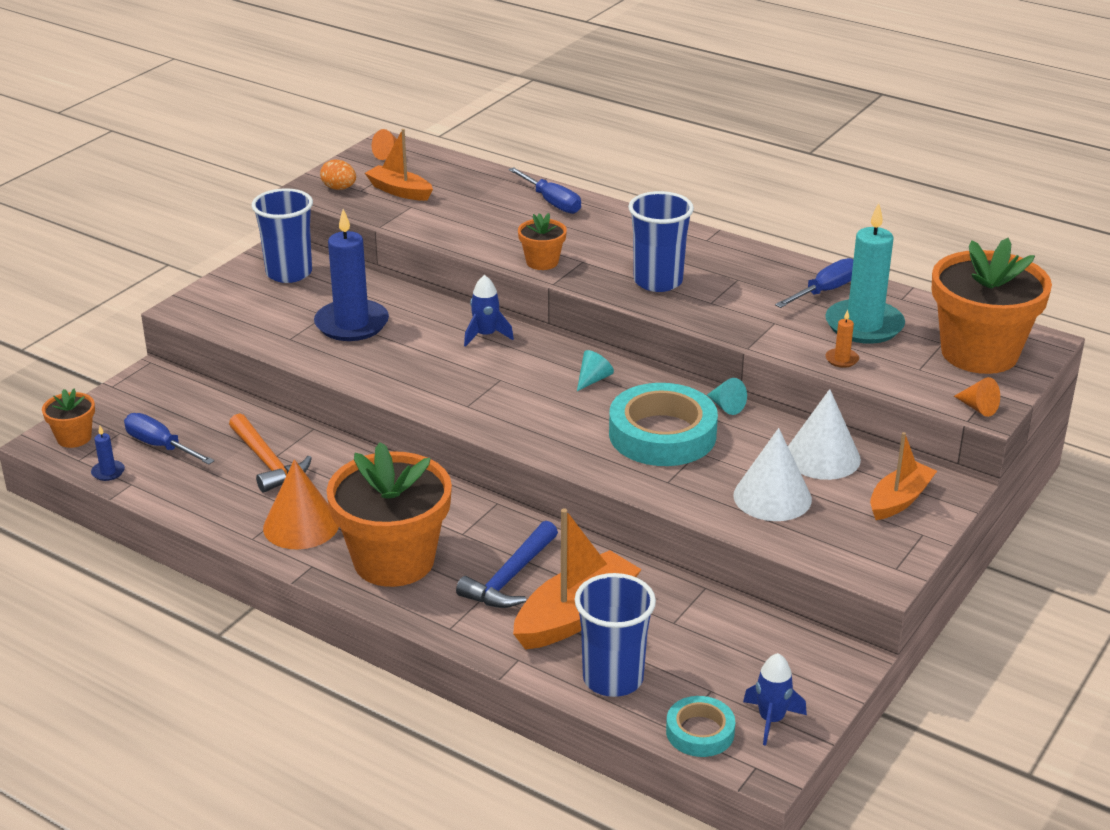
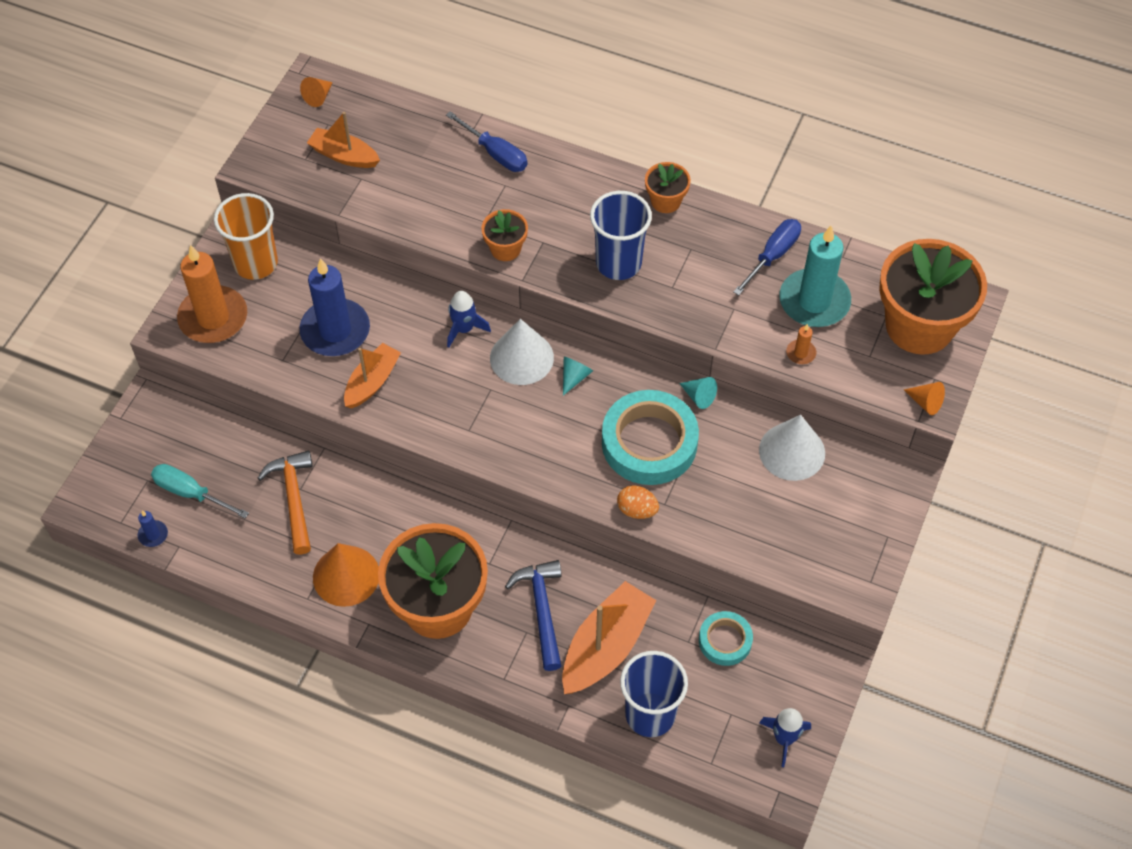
camera: 10 degrees left, 25 degrees up
(74, 438) = (107, 494): orange flower pot -> orange flower pot (665, 201)
(160, 446) = (190, 493): blue screwdriver -> turquoise screwdriver
(231, 304) = (213, 318): none -> orange candle
(267, 462) = (294, 499): orange hammer -> orange hammer turned 150 degrees counterclockwise
(289, 273) = (256, 263): blue cup -> orange cup
(339, 188) = (283, 159): orange egg -> orange egg (637, 510)
(510, 577) = (542, 610): blue hammer -> blue hammer turned 150 degrees clockwise
(700, 732) = (730, 761): turquoise tape -> turquoise tape (725, 641)
(772, 497) = (756, 510): white cone -> white cone (521, 357)
(899, 500) = (864, 497): orange boat -> orange boat (372, 382)

